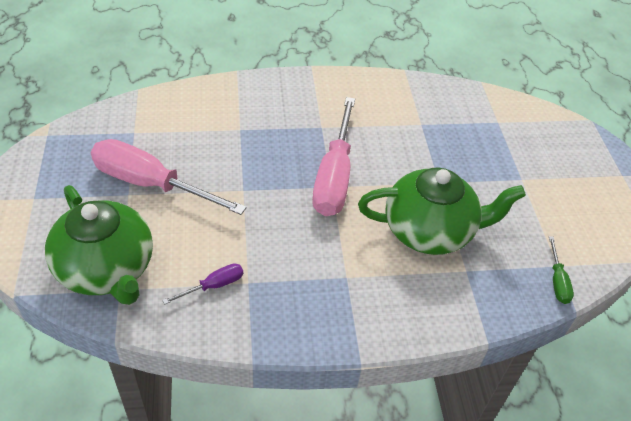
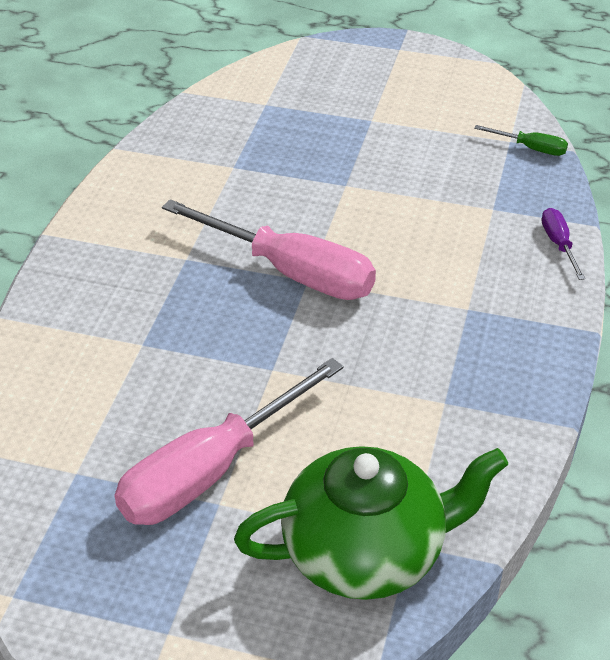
camera: 65 degrees left, 5 degrees down
(213, 286) = (438, 438): purple screwdriver -> purple screwdriver (558, 244)
(430, 231) = (422, 217): green teapot -> none

